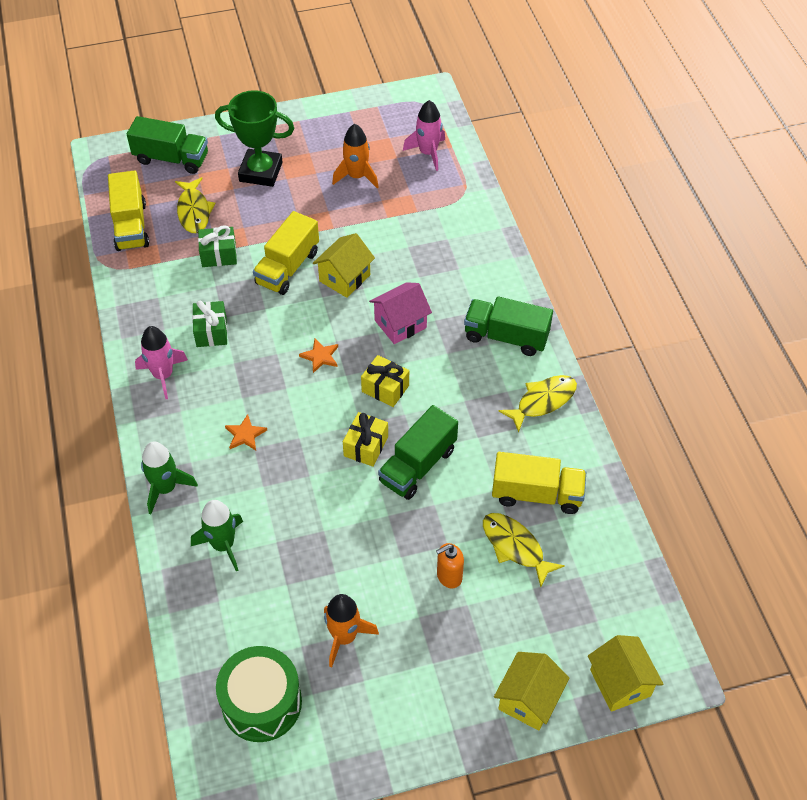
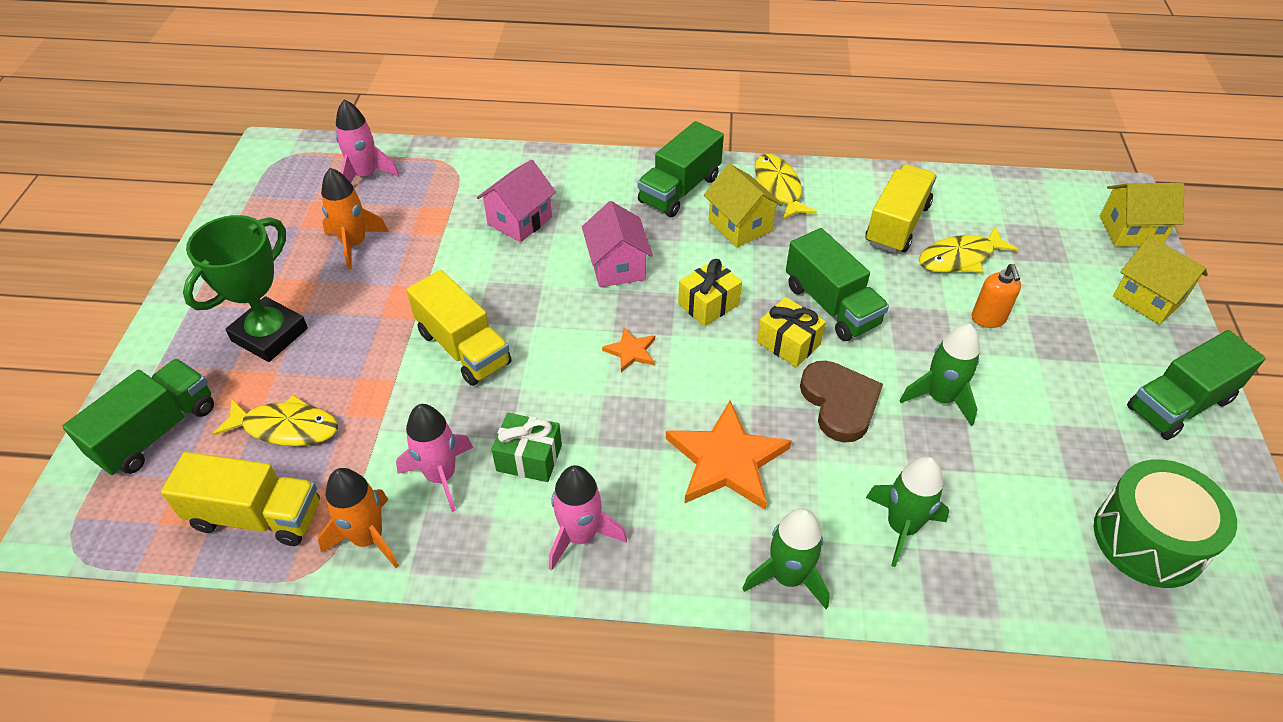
camera: 70 degrees left, 5 degrees down
(184, 295) = (441, 476): none -> pink rocket
(219, 255) = (392, 417): green gift -> none
(245, 434) = (726, 460): orange star -> orange star, size x2.08
(319, 489) = (839, 403): none -> brown heart
(344, 278) = (516, 297): yellow house -> yellow house (740, 225)
(344, 637) = (1059, 431): orange rocket -> orange rocket (368, 538)
(348, 553) = (940, 398): none -> green rocket
(407, 725) = (1179, 404): none -> green truck
(422, 253) = (519, 220): none -> pink house

